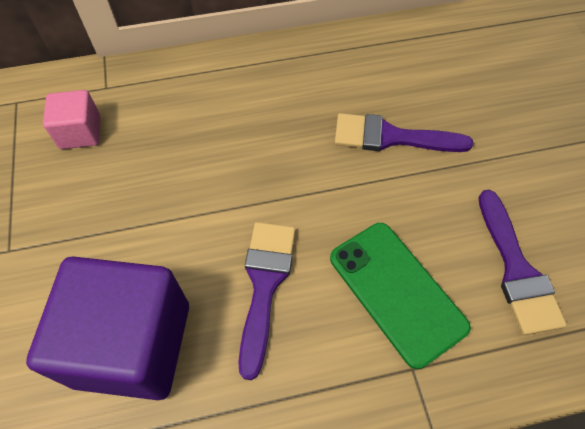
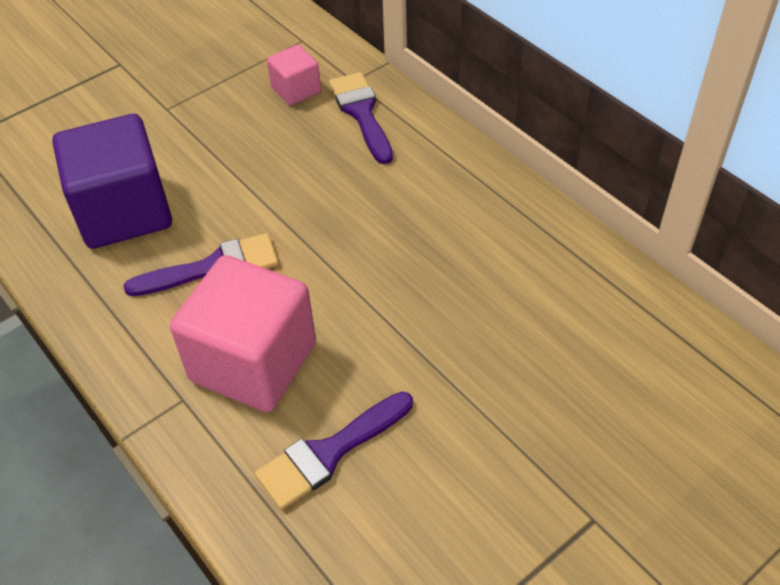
camera: 65 degrees right, 10 degrees down
(391, 137) = (433, 297): purple brush -> purple brush (361, 113)
(396, 292) = (253, 362): green phone -> pink cube

